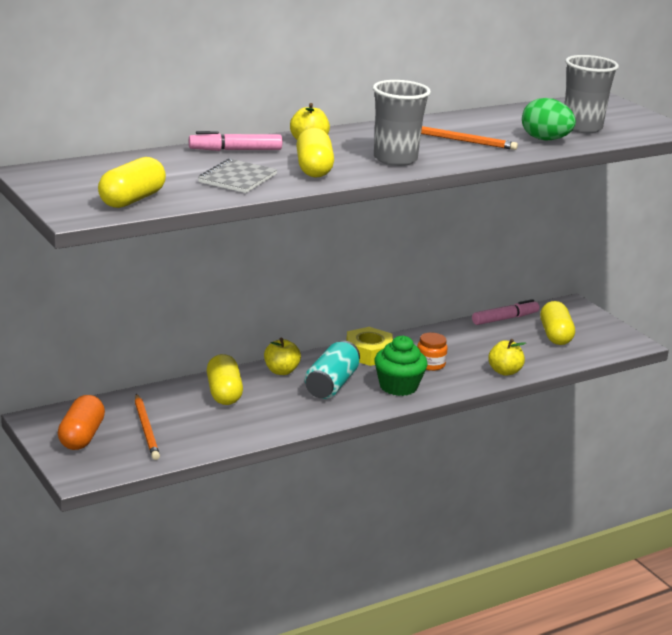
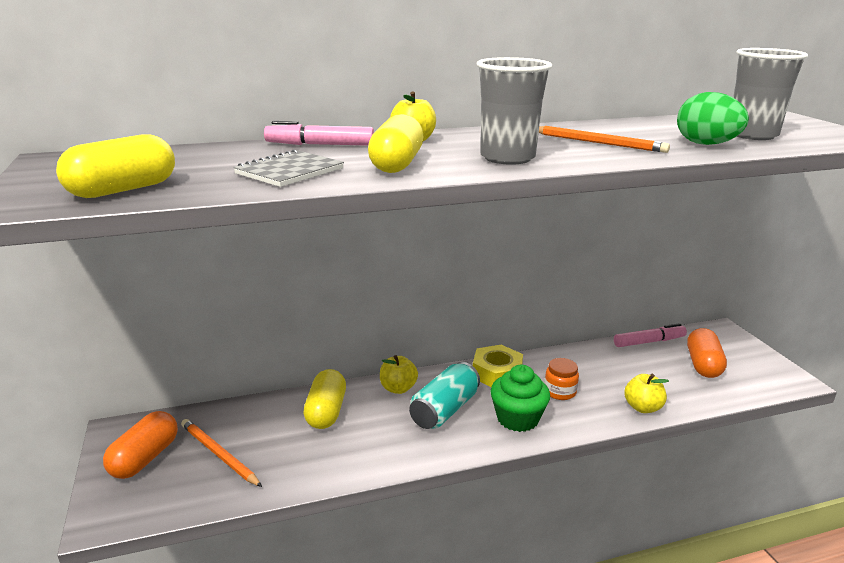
camera: 15 degrees right, 0 degrees up
(146, 429) = (219, 454): orange pencil -> orange pencil turned 135 degrees clockwise
(555, 335) = (703, 365): yellow capsule -> orange capsule

